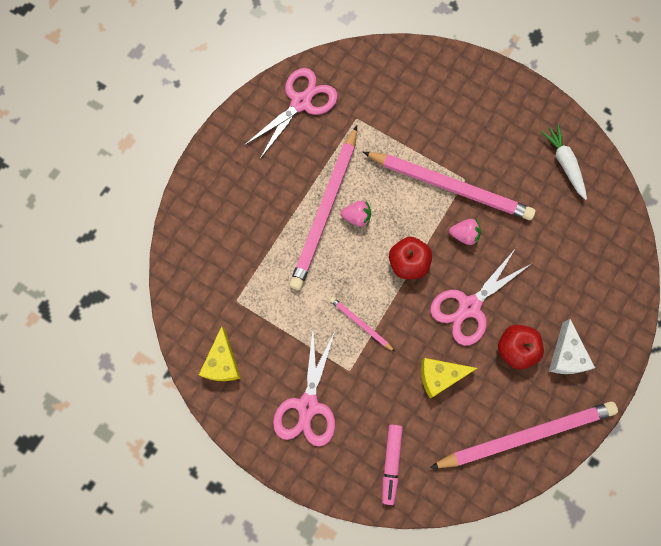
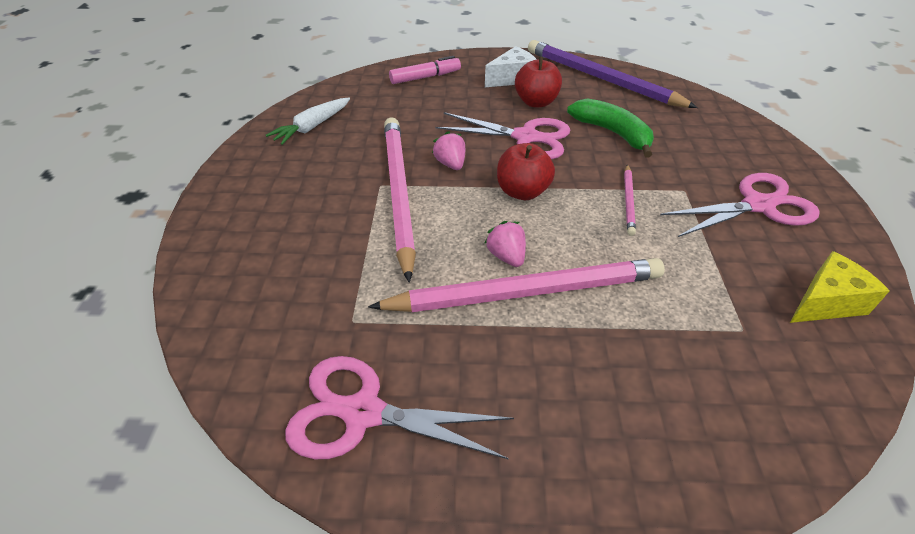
camera: 120 degrees left, 30 degrees down
(391, 463) = (723, 134): pink marker -> pink marker (425, 77)
(440, 376) = (612, 133): yellow cheese -> green banana
(525, 435) = (601, 79): pink pencil -> purple pencil

